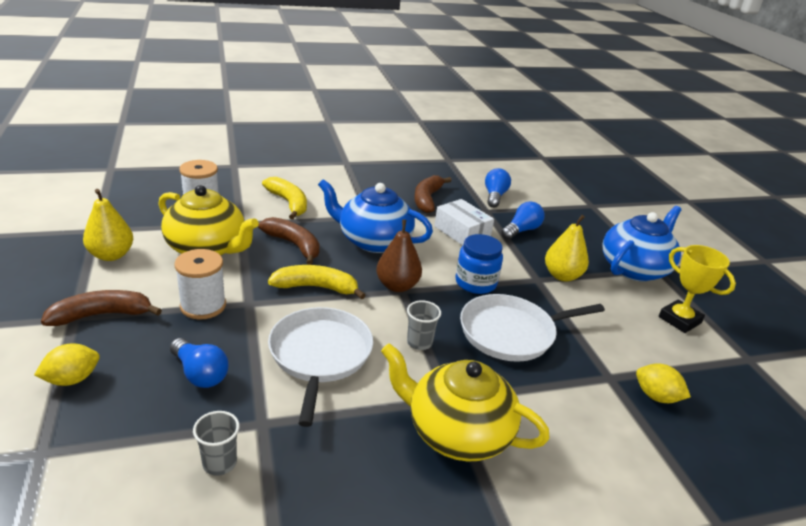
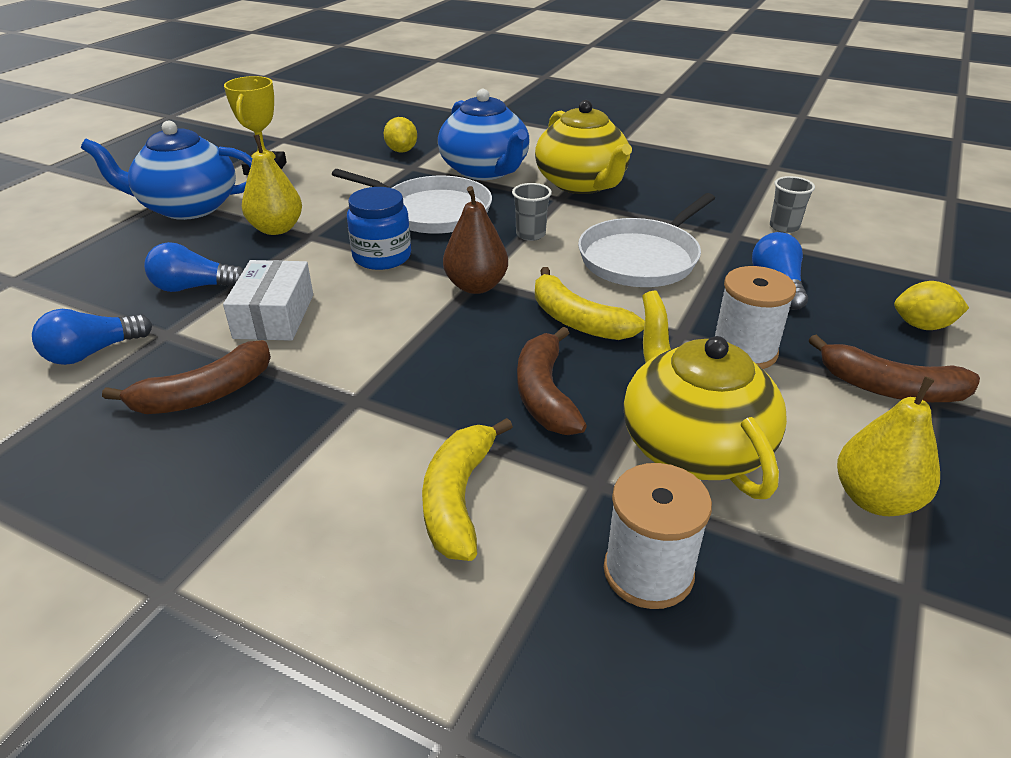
camera: 135 degrees left, 5 degrees up
(373, 241) = (418, 353): blue teapot -> blue teapot (485, 170)

